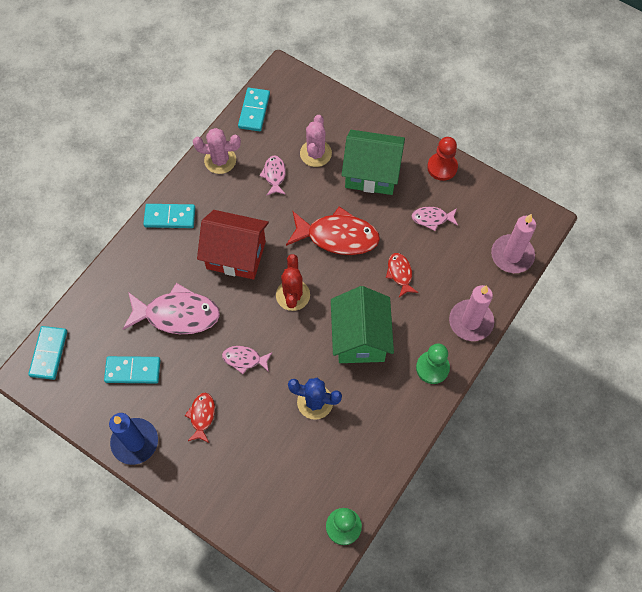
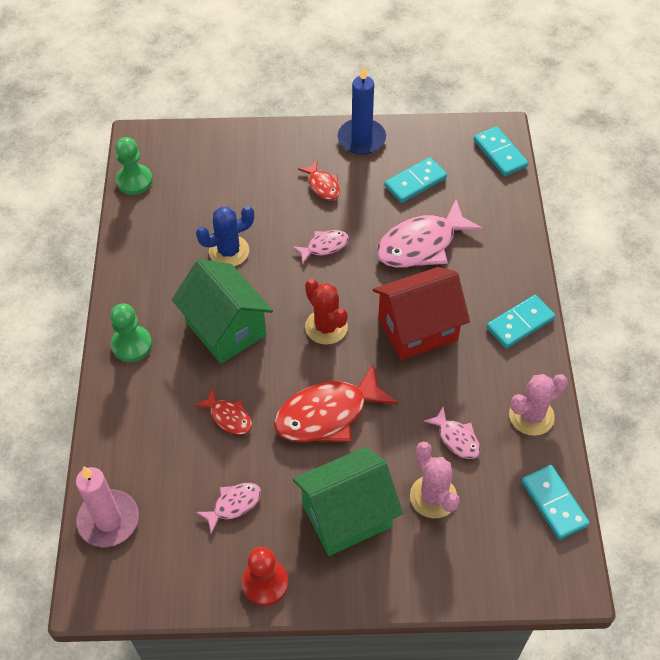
camera: 145 degrees right, 10 degrees down
(471, 321) = (117, 414): pink candle -> none

